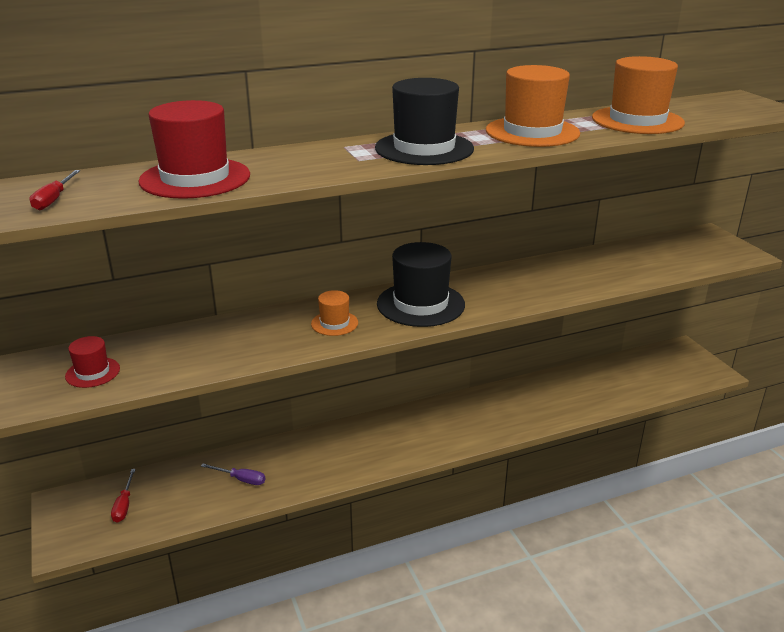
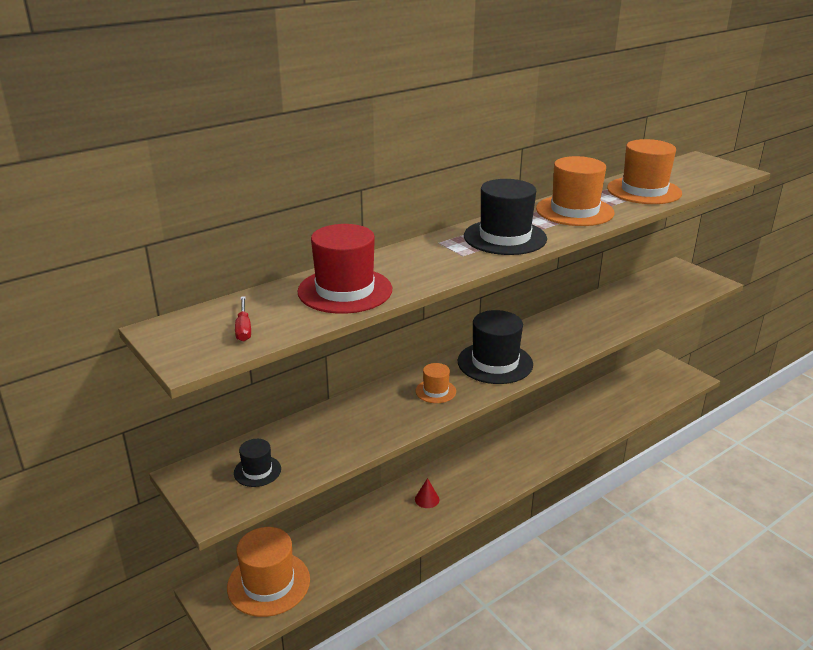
camera: 15 degrees left, 0 degrees up
(92, 372) = (257, 471): red hat -> black hat
(124, 505) = (268, 583): red screwdriver -> orange hat
(241, 479) = (360, 540): purple screwdriver -> none
(334, 451) = (427, 499): none -> red cone

